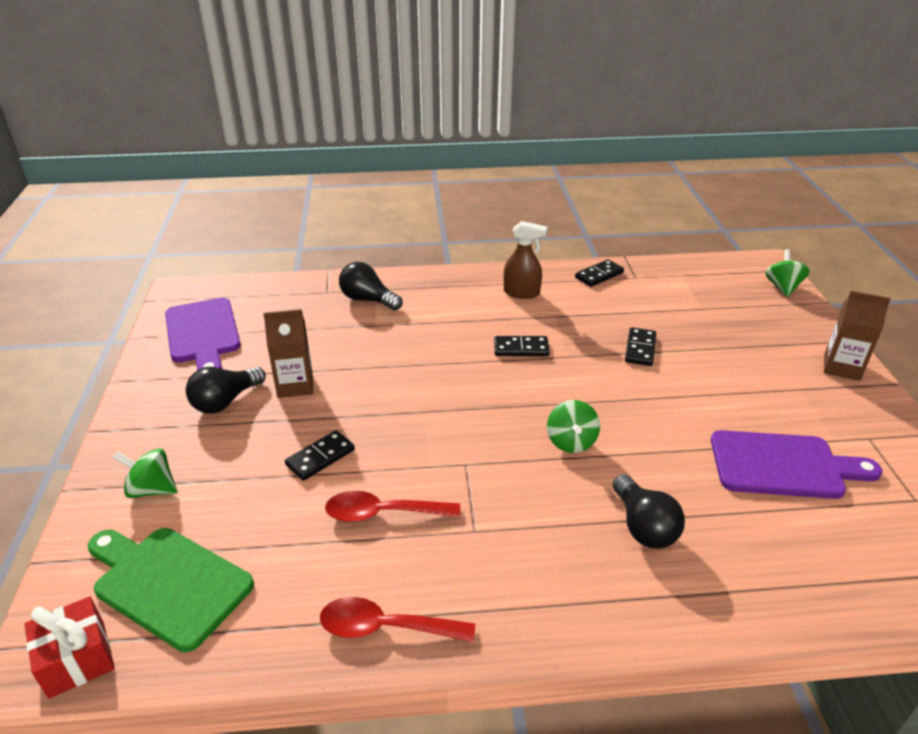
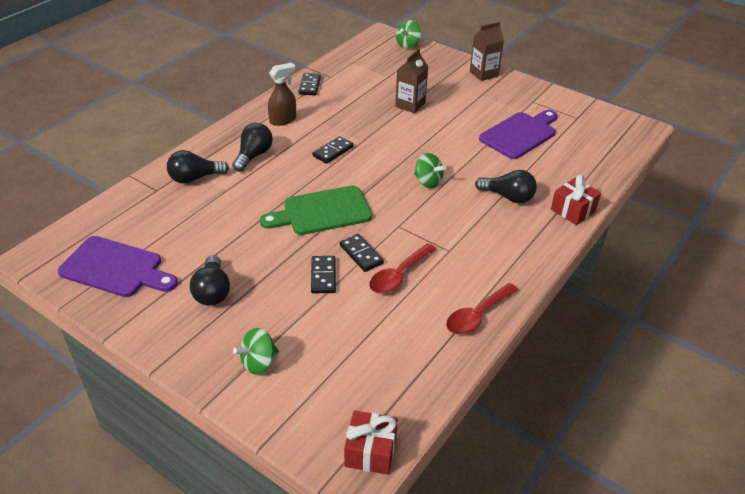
camera: 50 degrees left, 5 degrees up
(168, 583) = (353, 387): green cutting board -> green cutting board (322, 212)
(295, 385) = (240, 253): brown carton -> brown carton (410, 105)
(443, 309) = (253, 156): none -> black light bulb
(640, 349) = (390, 116): black domino -> black domino (361, 254)
(711, 611) = (573, 210): none -> red gift
(782, 287) = (407, 44): green spinning top -> green spinning top turned 105 degrees counterclockwise

